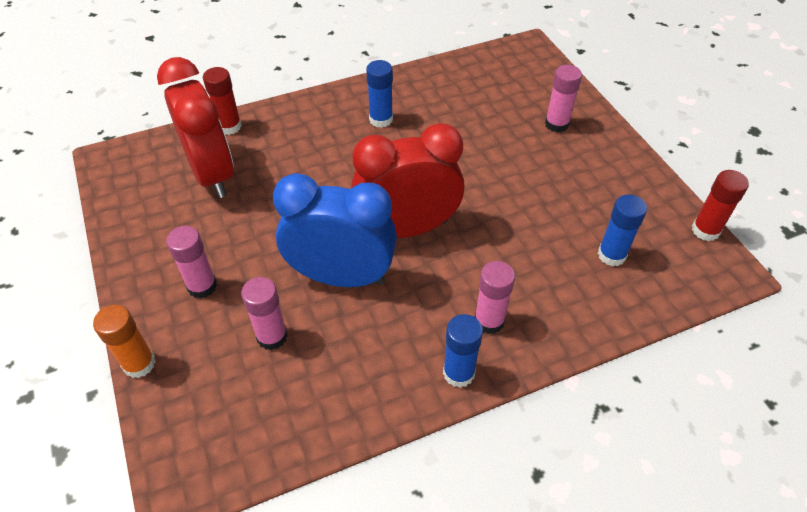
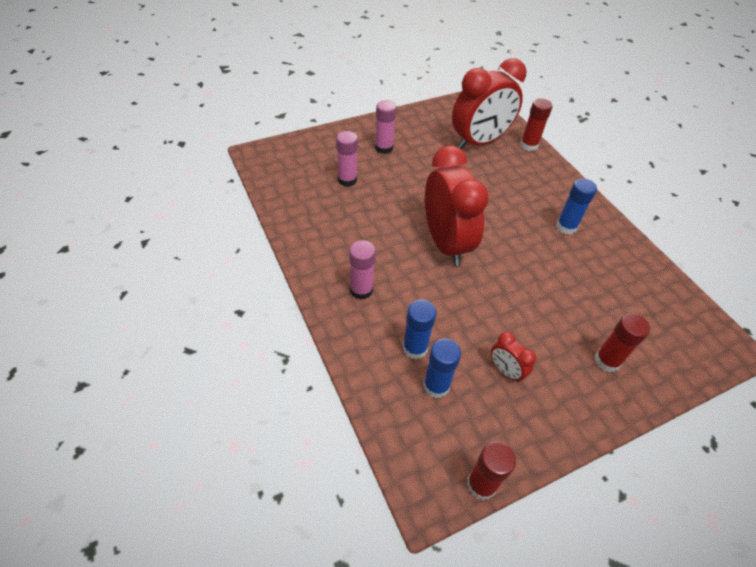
camera: 85 degrees right, 0 degrees up
(139, 364) = (329, 131): orange glue stick -> none
(341, 277) = (396, 209): blue clock -> none
(458, 373) = (317, 270): blue glue stick -> blue glue stick (415, 348)
(556, 124) = (607, 360): pink glue stick -> red glue stick
(582, 197) = (505, 371): none -> red clock

